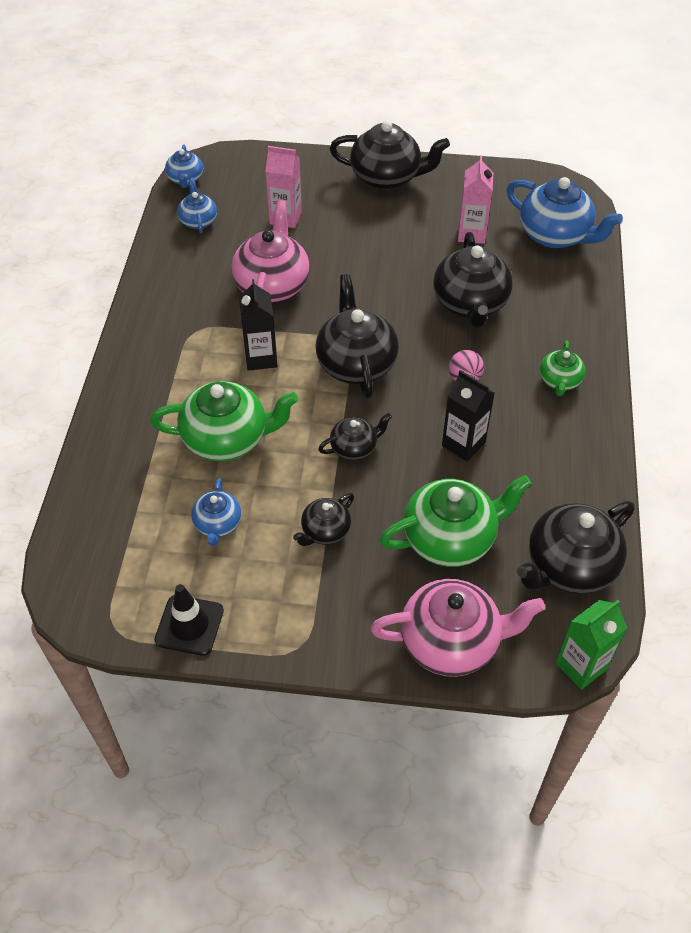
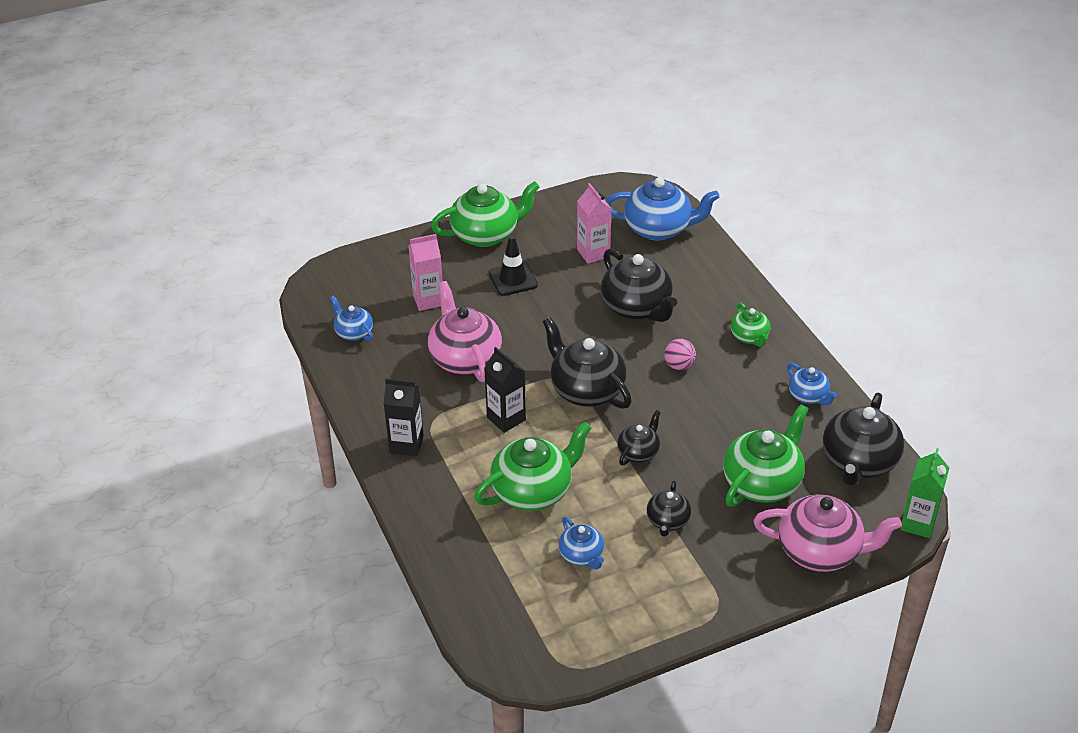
camera: 30 degrees left, 10 degrees down
(185, 179) = (310, 303): blue teapot -> blue teapot (808, 396)
(189, 625) = (624, 635): black traffic cone -> black traffic cone (513, 279)
(387, 177) = (486, 234): black teapot -> green teapot
(452, 642) = (821, 551): pink teapot -> pink teapot turned 45 degrees clockwise
(463, 444) = (717, 413): black carton -> black carton (406, 444)

